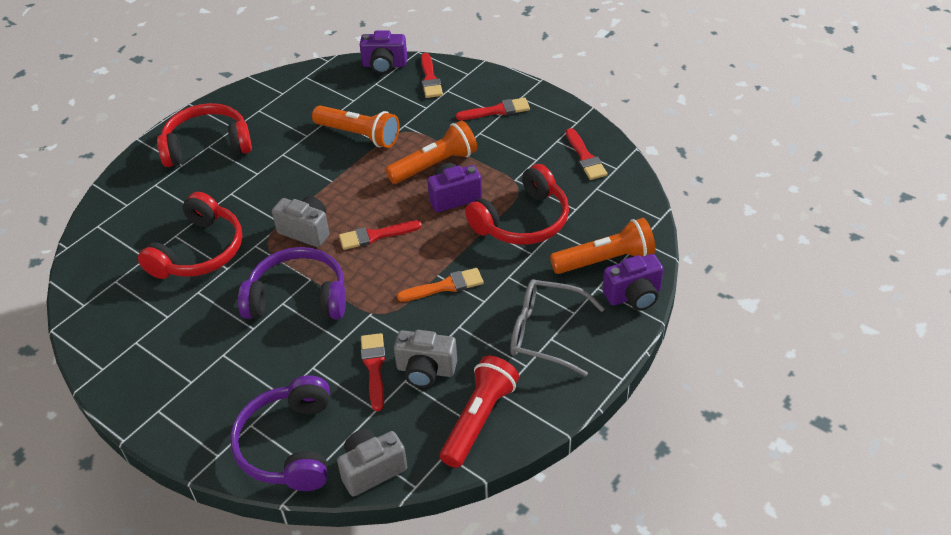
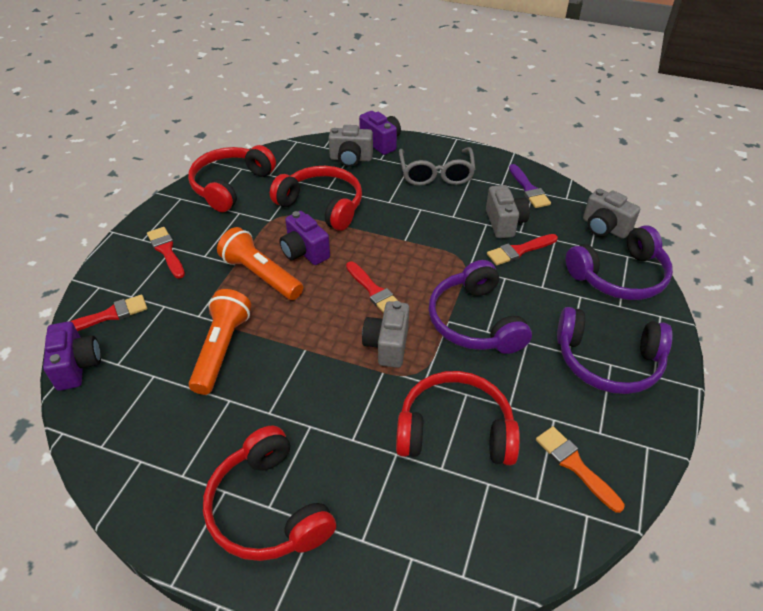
camera: 110 degrees left, 0 degrees up
(195, 381) = (608, 361): none -> purple headphones
(445, 286) = (415, 232): orange brush -> orange brush (575, 465)
(479, 419) = (529, 189): red flashlight -> purple brush
(585, 157) = (231, 185): red brush -> red headphones
(605, 260) = (351, 159): orange flashlight -> grey camera

